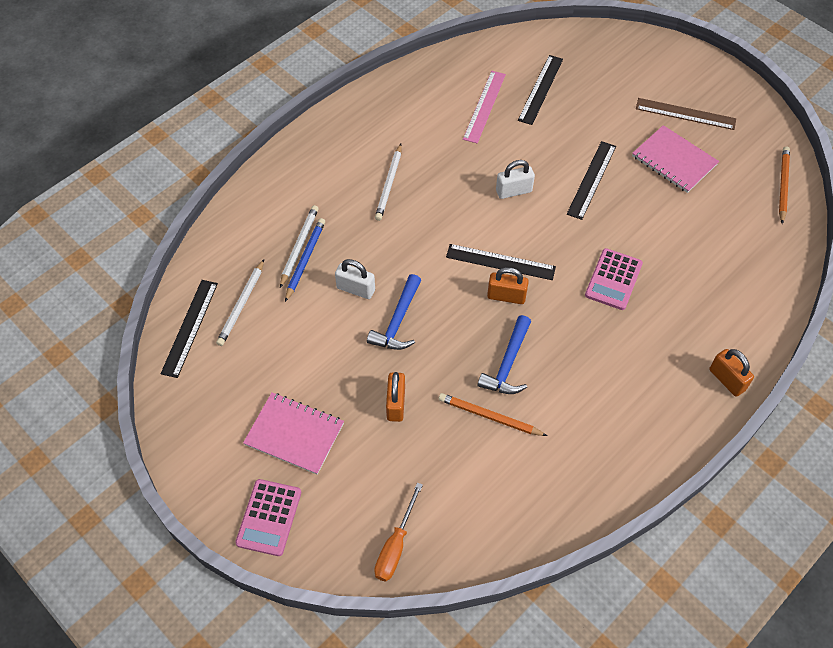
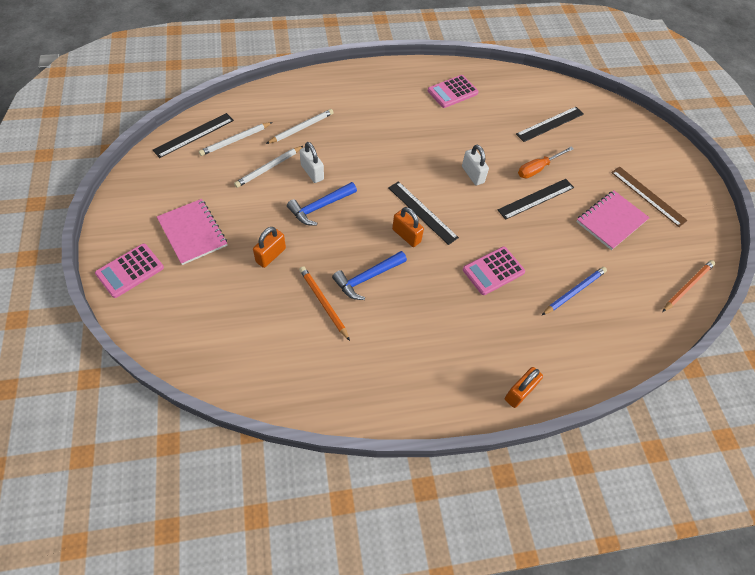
camera: 30 degrees right, 0 degrees up
(305, 260) = (297, 137): blue pencil -> blue pencil (574, 292)
(389, 184) = (392, 124): white pencil -> white pencil (269, 168)
(395, 545) = (186, 341): orange screwdriver -> orange screwdriver (538, 168)
(417, 109) = (452, 92): none -> pink calculator
(484, 106) = (500, 113): pink ruler -> none
(513, 191) = (472, 174): white padlock -> white padlock turned 45 degrees clockwise
(674, 160) = (611, 221): pink notebook -> pink notebook turned 60 degrees clockwise
(727, 380) = (519, 392): orange padlock -> orange padlock turned 45 degrees clockwise

